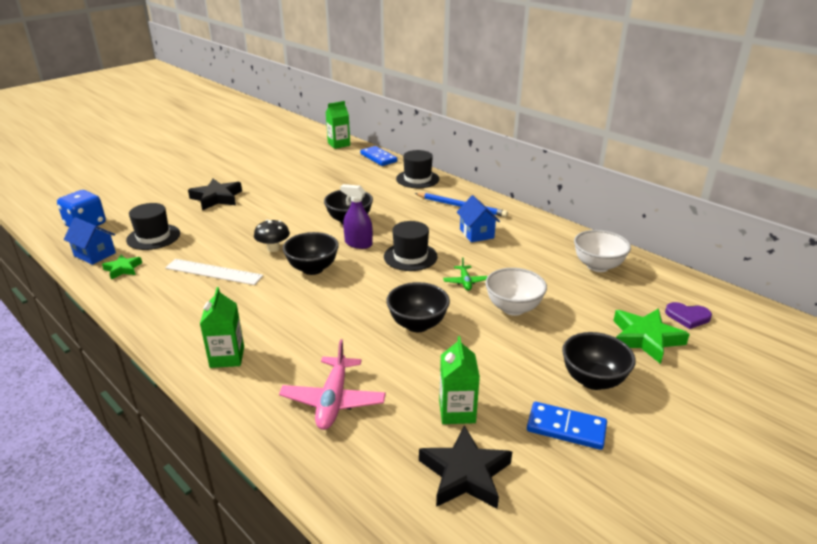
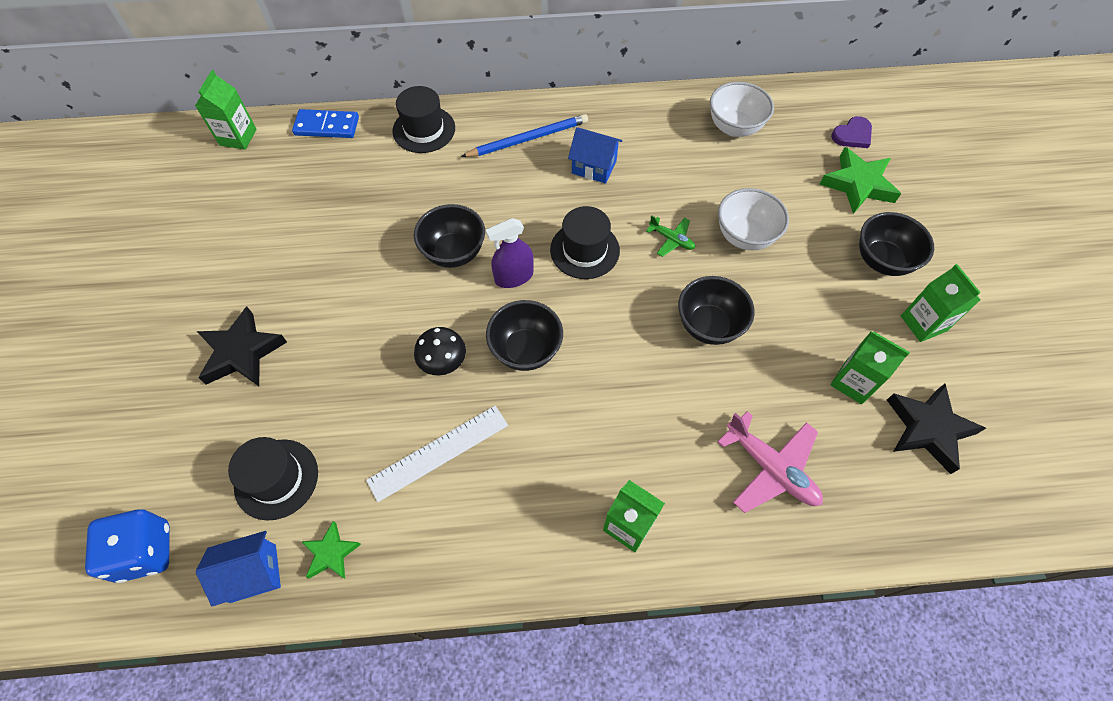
camera: 50 degrees left, 30 degrees up
(566, 428) = (923, 323): blue domino -> green carton

